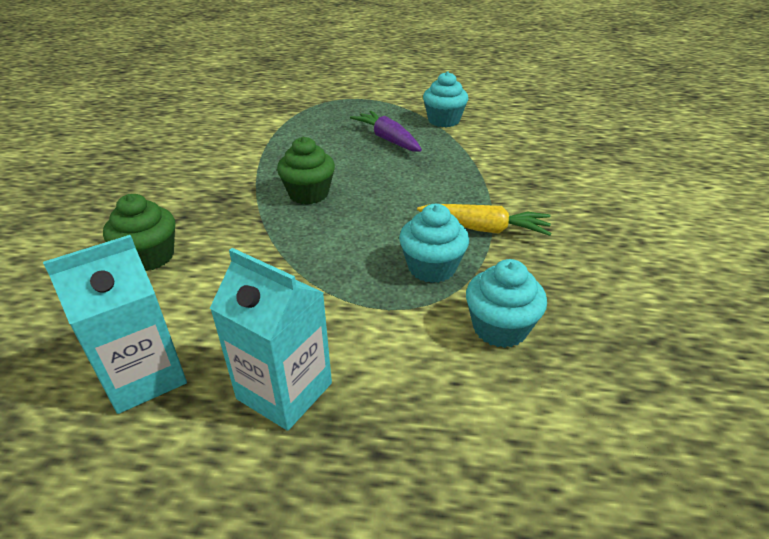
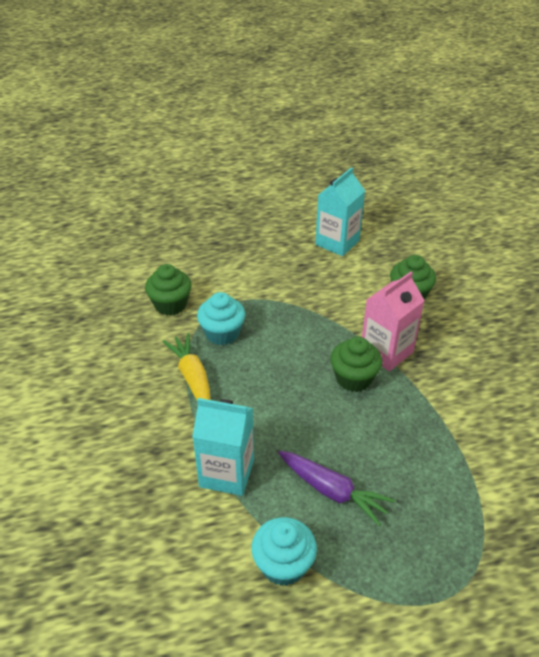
camera: 160 degrees right, 5 degrees up
(251, 207) = (386, 351): none -> pink carton
(284, 391) = (268, 252): turquoise carton -> turquoise carton (227, 473)
(484, 229) = (192, 378): yellow carrot -> yellow carrot turned 75 degrees clockwise
(500, 328) = (170, 304): turquoise cupcake -> green cupcake

